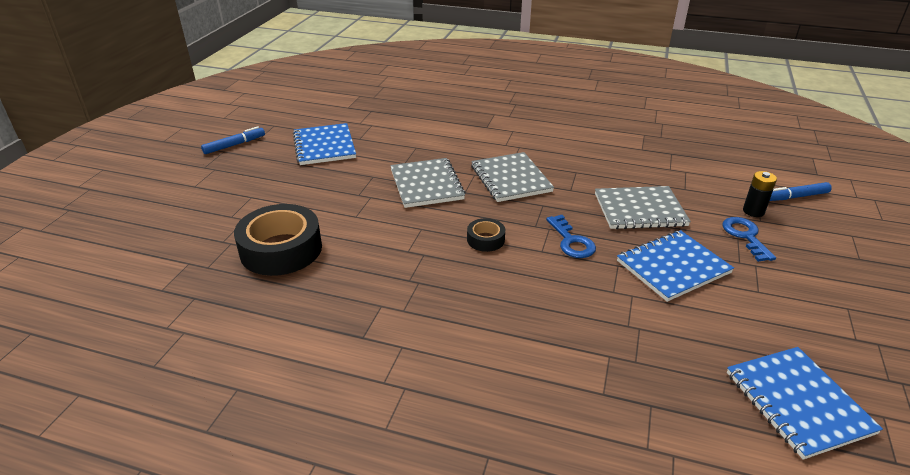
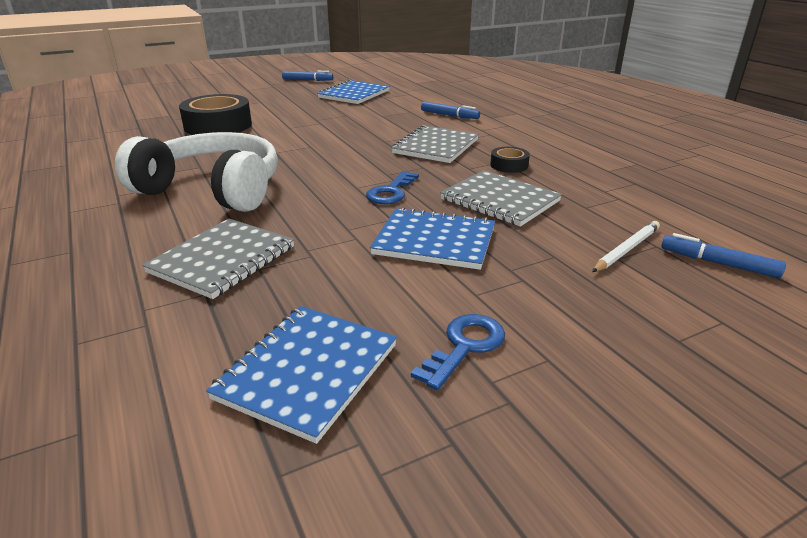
camera: 45 degrees right, 5 degrees down
(426, 184) = (368, 129): grey notebook -> grey notebook (223, 260)
(450, 321) = (213, 189): none -> white headphones
(454, 138) = (449, 115): none -> blue marker
(485, 239) = (334, 166): black tape -> black tape (509, 165)
(745, 236) = (566, 259): blue key -> blue key (464, 346)
(753, 211) = (626, 249): black battery -> white pencil

